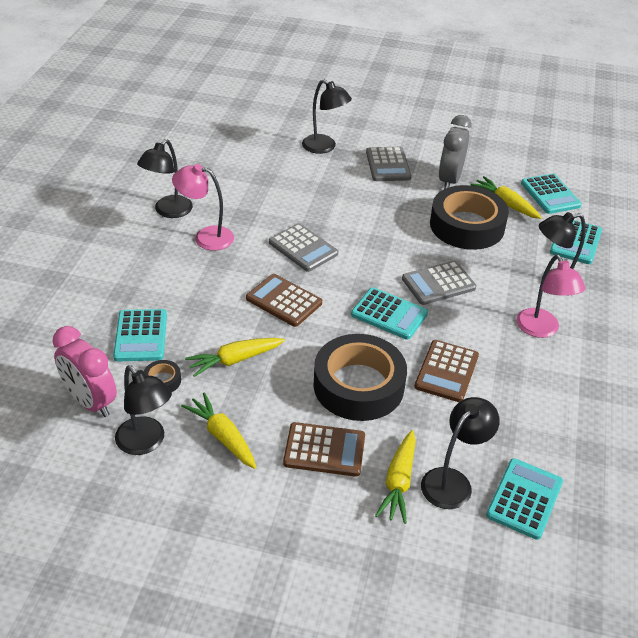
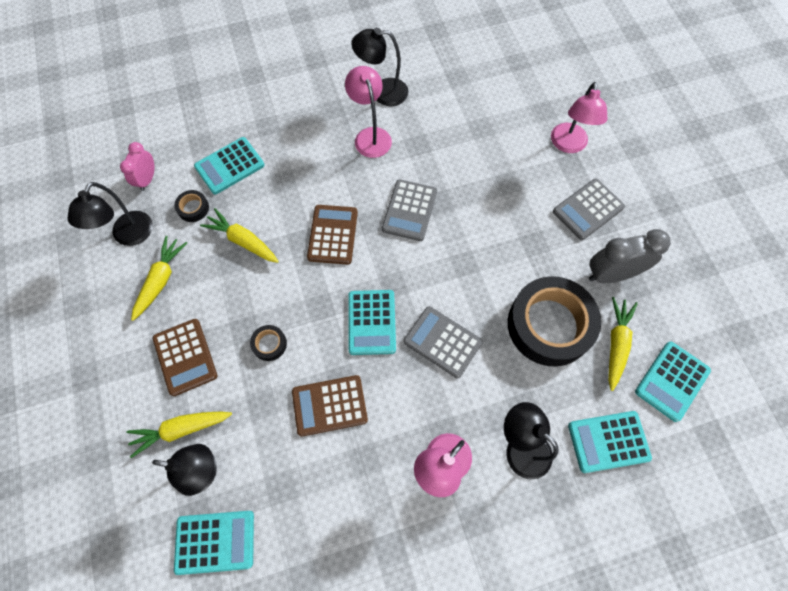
camera: 60 degrees right, 25 degrees up
(90, 402) = (147, 179): pink clock -> pink clock, size x0.61
(324, 147) = (568, 145): black lamp -> pink lamp
(358, 385) = (269, 344): black tape -> black tape, size x0.40

